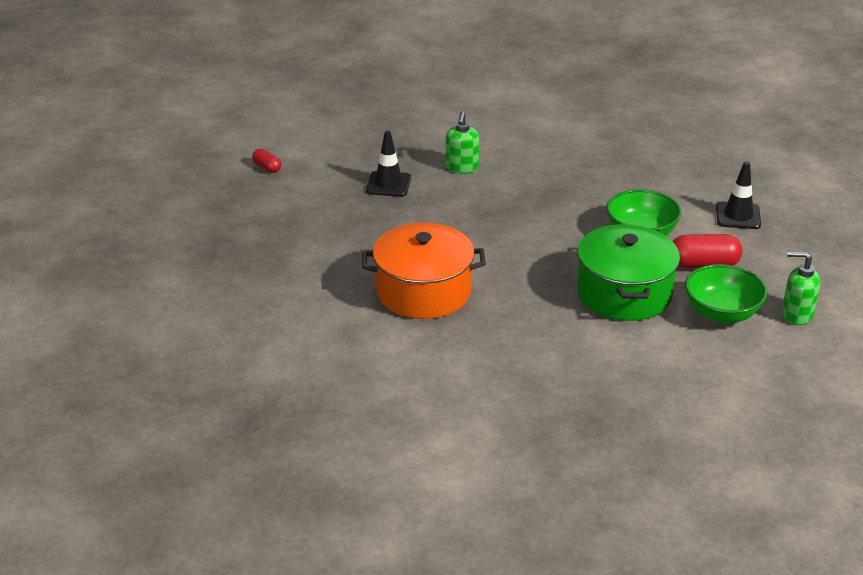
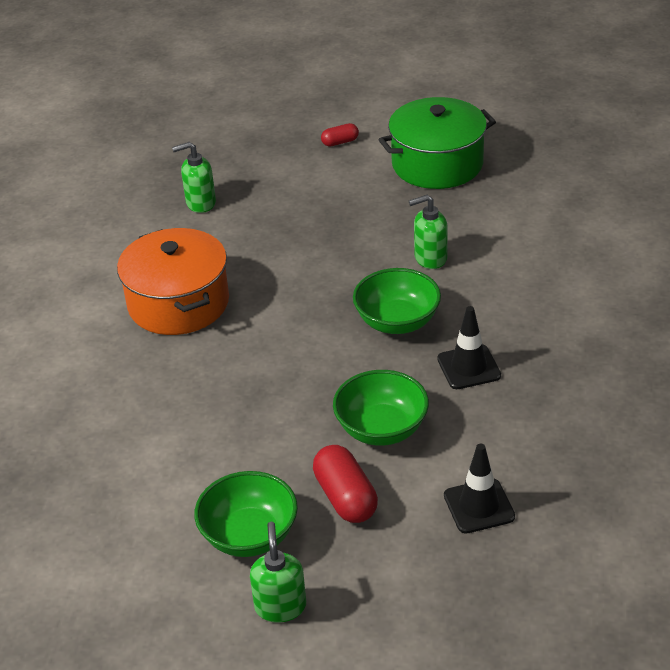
camera: 70 degrees right, 5 degrees up
(267, 167) = (340, 142): red capsule -> red capsule turned 45 degrees clockwise
(287, 252) = (200, 203): none -> green soap dispenser
(388, 184) = (361, 221): black traffic cone -> black traffic cone (469, 367)
(526, 199) = (397, 322): none -> green bowl
(624, 293) = (248, 445): green pot -> green pot (437, 164)

